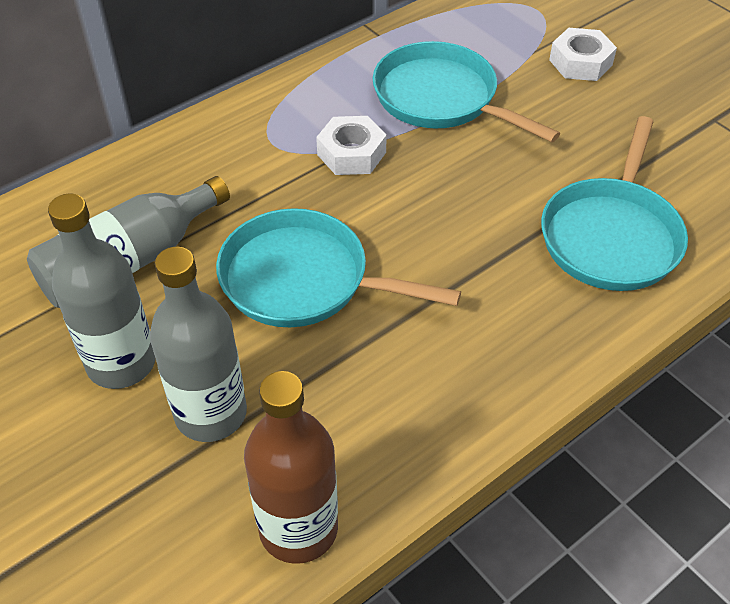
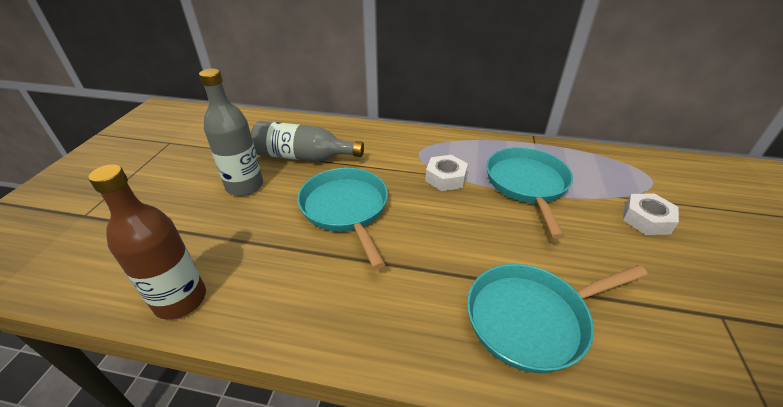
camera: 50 degrees right, 10 degrees down
(211, 413) = (235, 227): grey bottle -> none

